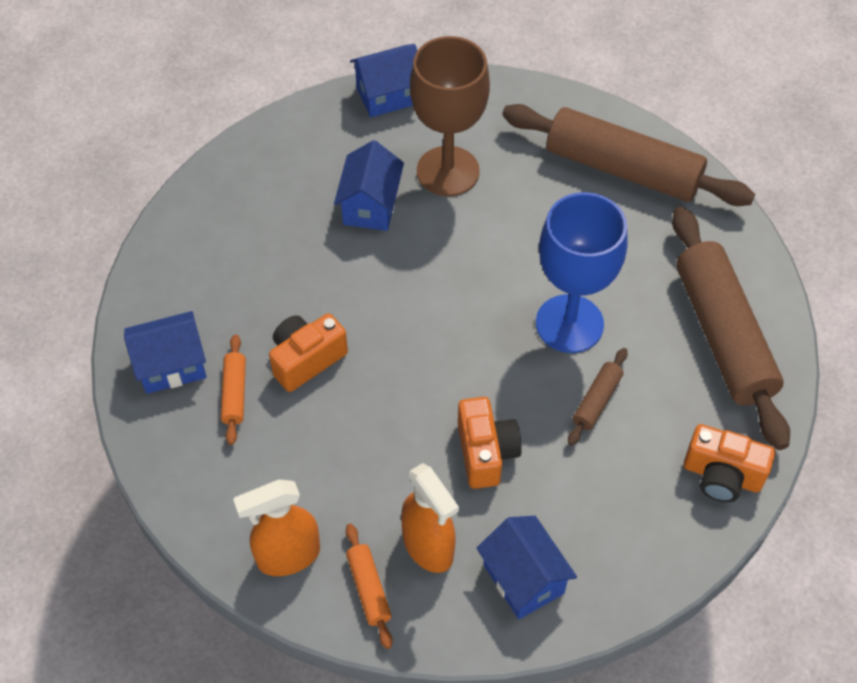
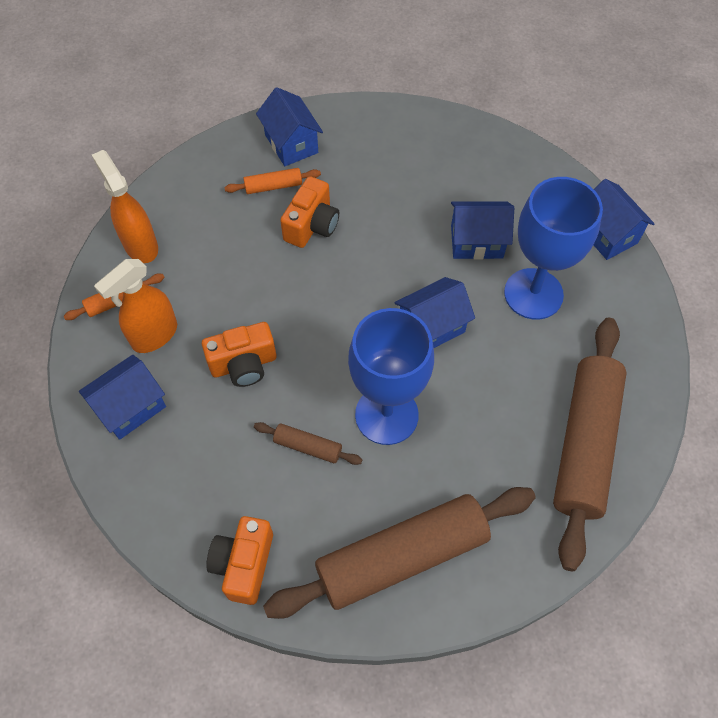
camera: 80 degrees right, 5 degrees up
(306, 360) = (312, 225): orange camera -> orange camera turned 75 degrees clockwise
(448, 171) = (533, 294): brown goblet -> blue goblet
(471, 266) = (431, 327): none -> blue house

